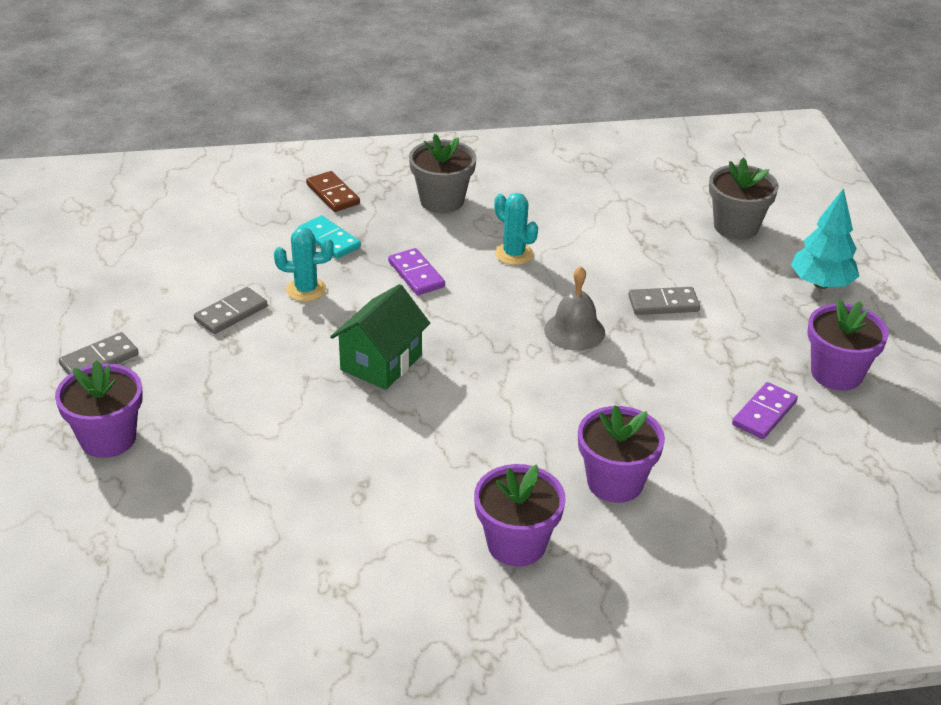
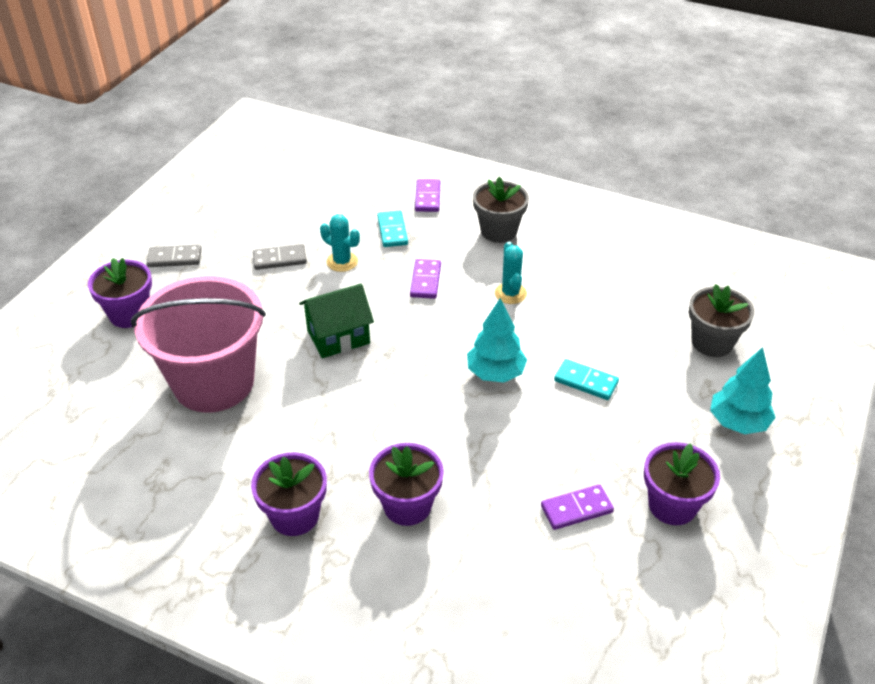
camera: 35 degrees right, 5 degrees up
(290, 463) = (214, 382): none -> pink bucket
(333, 194) = (428, 197): brown domino -> purple domino
(574, 331) = (495, 373): grey bell -> turquoise tree
(663, 304) = (586, 381): grey domino -> turquoise domino

